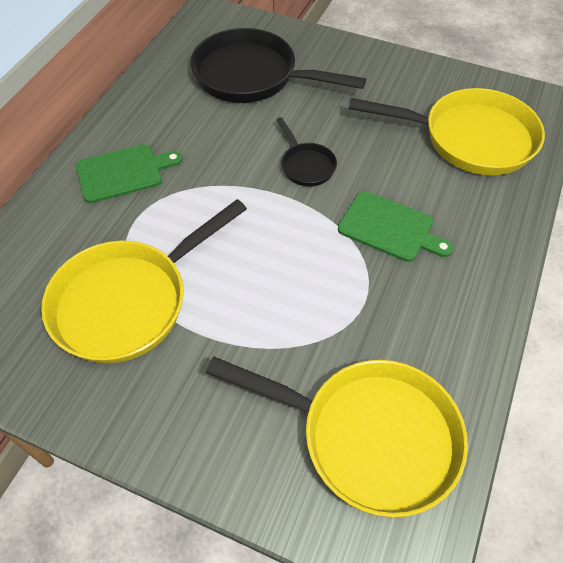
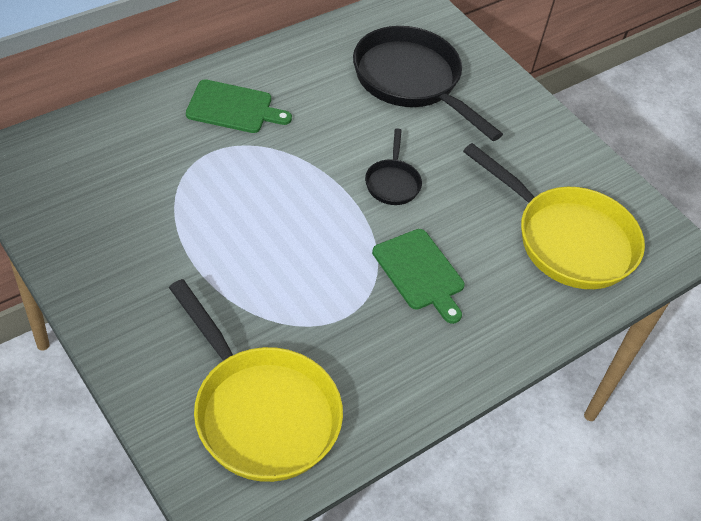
camera: 25 degrees right, 5 degrees down
(128, 301) = (159, 210): yellow pan -> none

